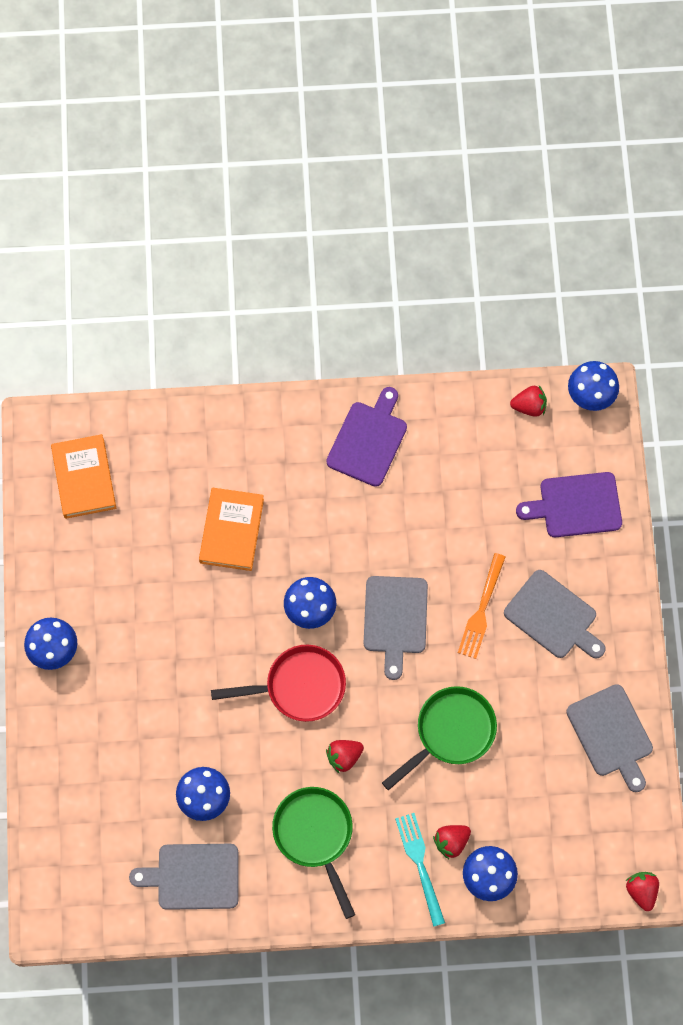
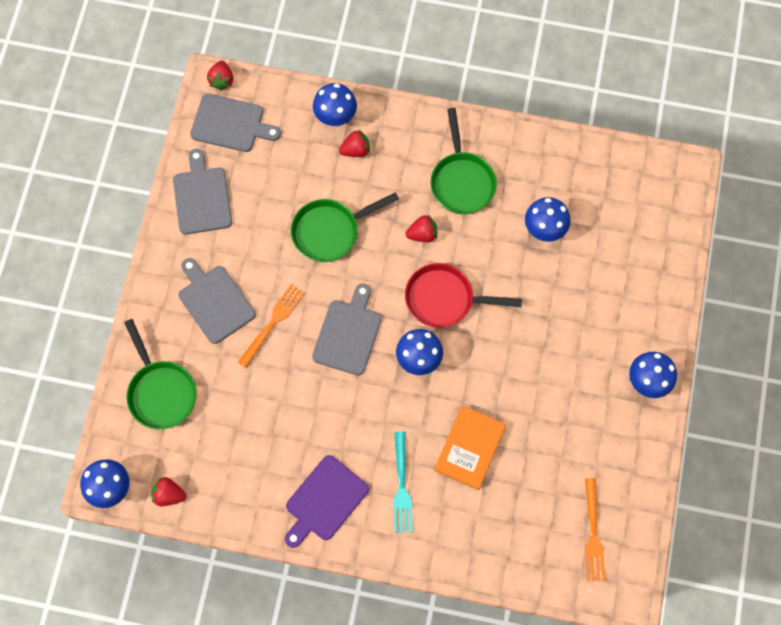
camera: 165 degrees left, 0 degrees up
(84, 478) = (593, 534): orange book -> orange fork
(193, 876) = (566, 175): grey cutting board -> grey cutting board (231, 124)
(420, 865) = (385, 140): turquoise fork -> turquoise fork (401, 486)
(576, 505) = (161, 391): purple cutting board -> green pan

